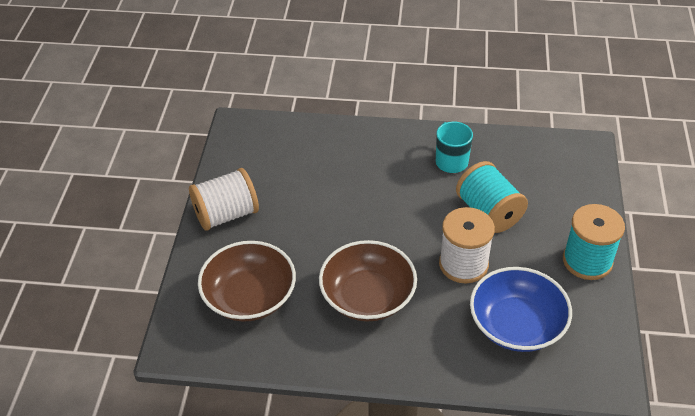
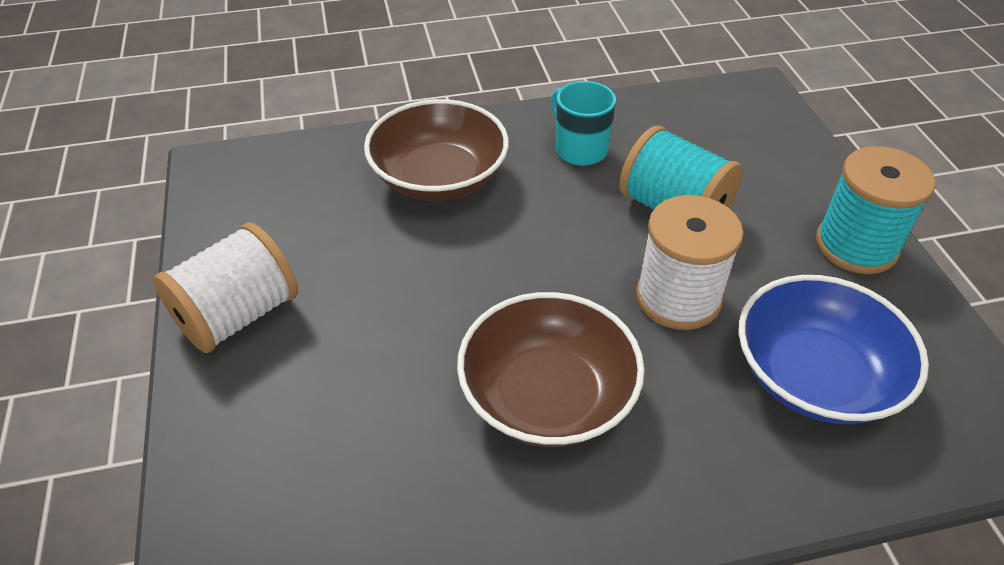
camera: 20 degrees left, 0 degrees up
(249, 296) = (330, 456): brown bowl -> brown bowl (439, 177)

